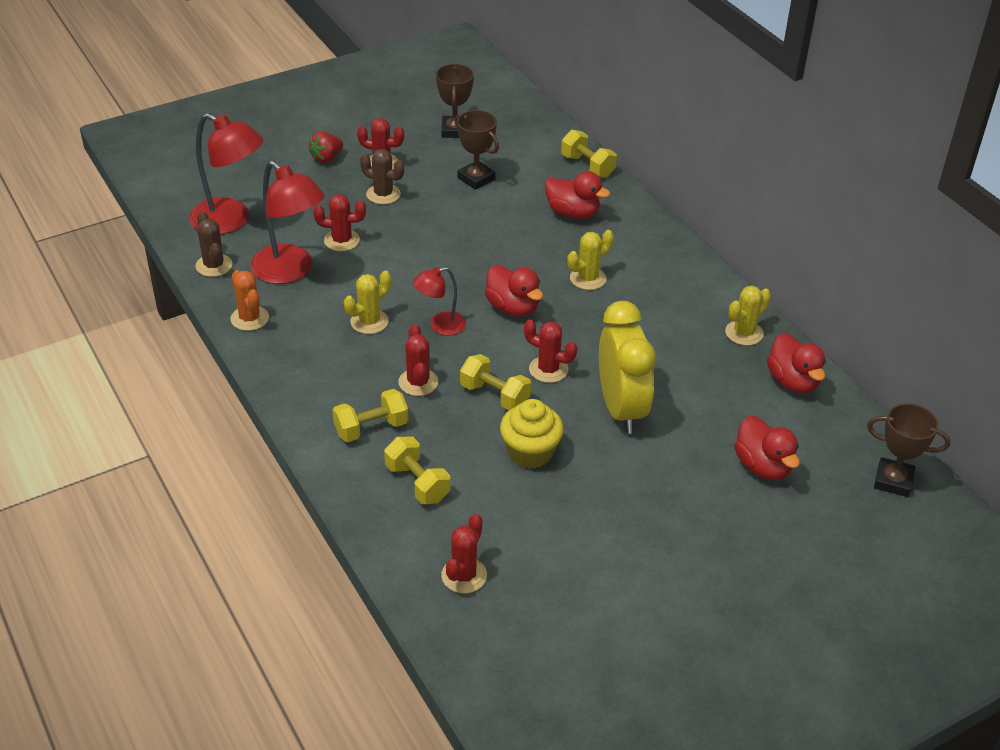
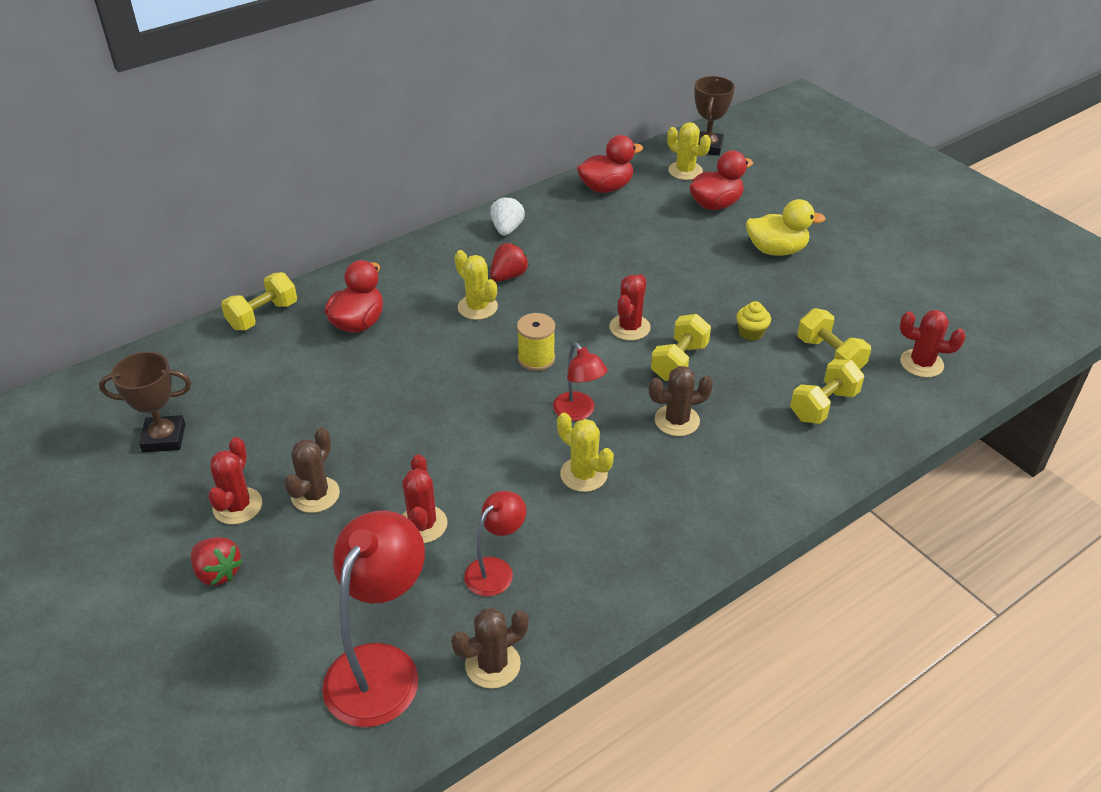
camera: 95 degrees left, 0 degrees up
(249, 318) = (601, 597): orange cactus -> none
(290, 271) = (496, 569): red lamp -> red lamp, size x0.56
(371, 428) = (760, 449): yellow dumbbell -> yellow dumbbell (830, 355)
(418, 382) = (677, 420): red cactus -> brown cactus
(476, 178) = (283, 407): brown trophy -> none
(513, 308) = (536, 358): red duck -> yellow spool
(530, 452) = (751, 333): yellow cupcake -> yellow cupcake, size x0.55
(621, 409) = (672, 280): yellow clock -> none
(633, 299) = (508, 276): none -> red strawberry
(671, 501) = (776, 250): none -> yellow duck
(711, 304) = (507, 229): none -> white strawberry
(744, 333) = (546, 211): yellow cactus -> yellow cactus (685, 171)

